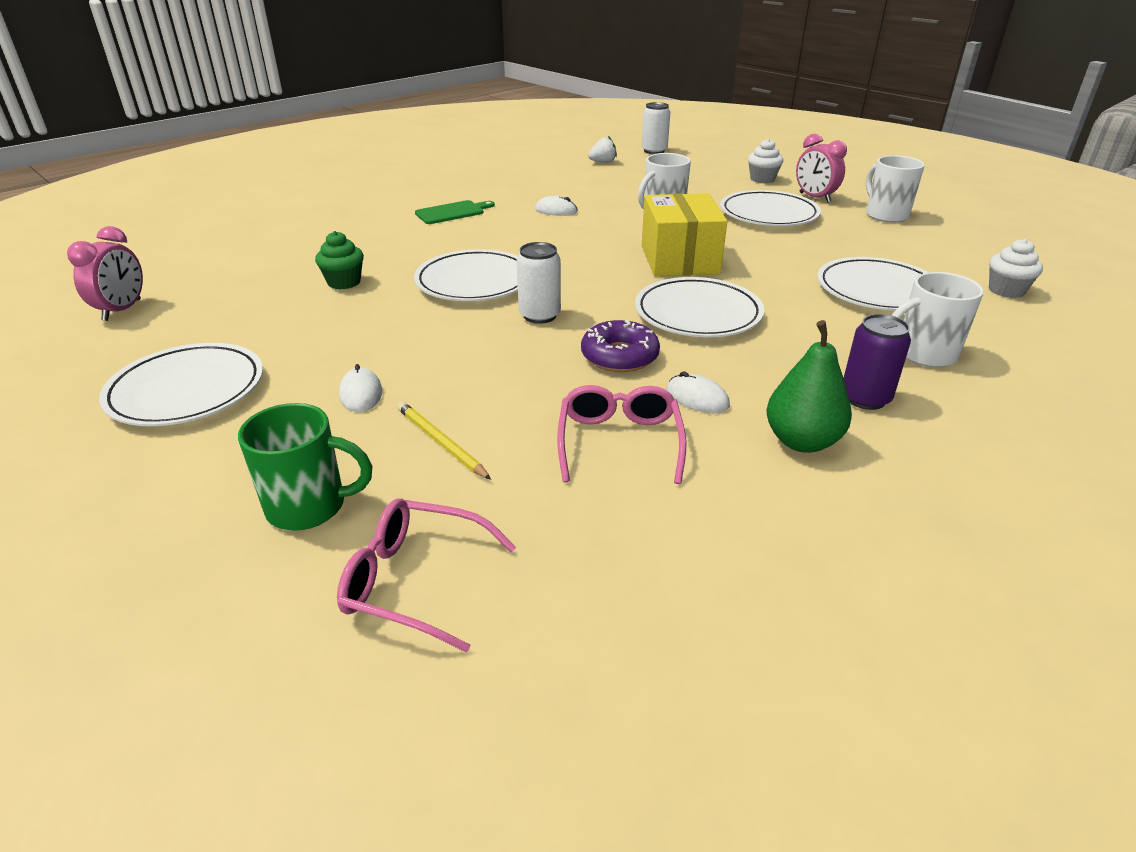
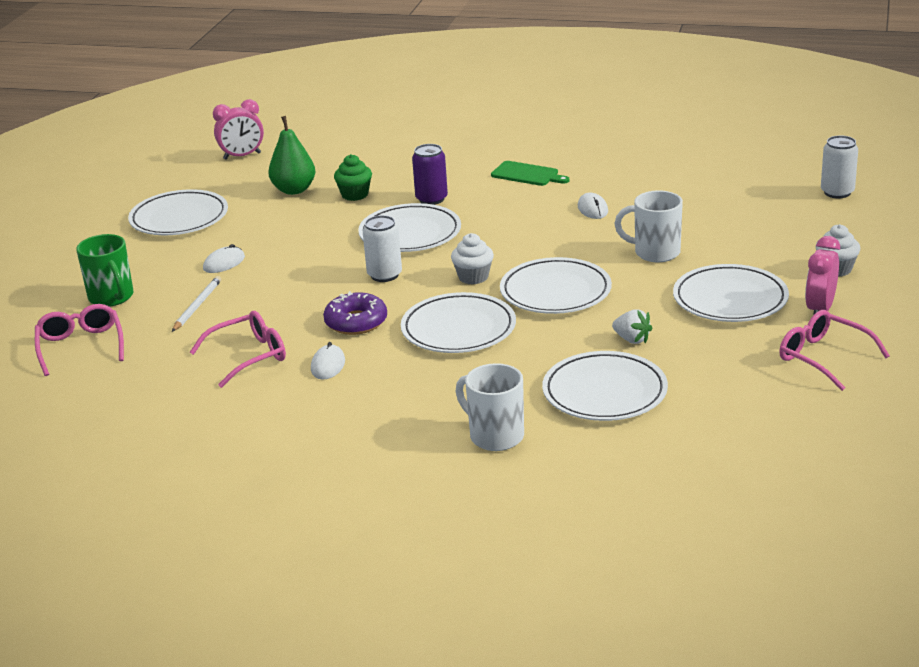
camera: 60 degrees right, 5 degrees down
(441, 442) = (197, 306): yellow pencil -> white pencil
(603, 162) = (756, 182): white strawberry -> white strawberry (632, 339)
(679, 259) = (555, 292): yellow box -> white plate
(801, 441) = (308, 415): green pear -> green pear (294, 190)
(865, 398) = (392, 425): purple can -> purple can (431, 199)
(885, 215) = (823, 357): white mug -> pink glasses
(1006, 290) = (689, 455): white cupcake -> white cupcake (473, 277)

